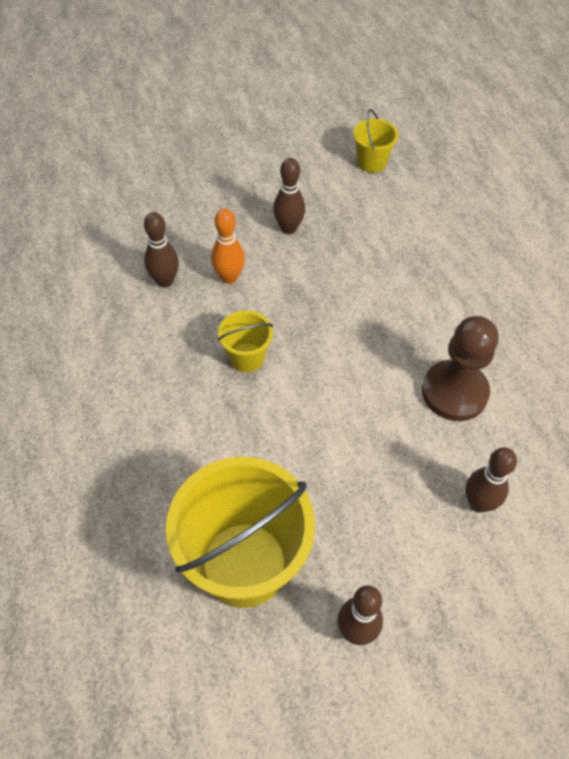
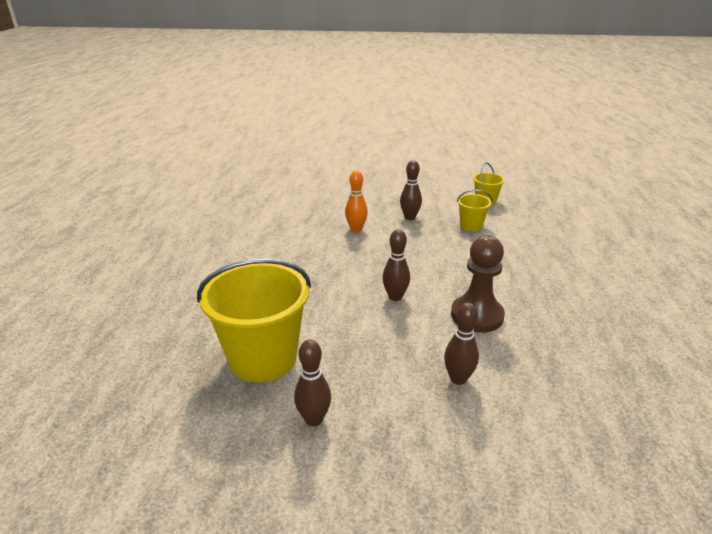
camera: 25 degrees right, 25 degrees down
(165, 281) = (316, 222): brown bowling pin -> brown bowling pin (395, 297)
(246, 357) = (340, 264): yellow bucket -> yellow bucket (471, 225)

